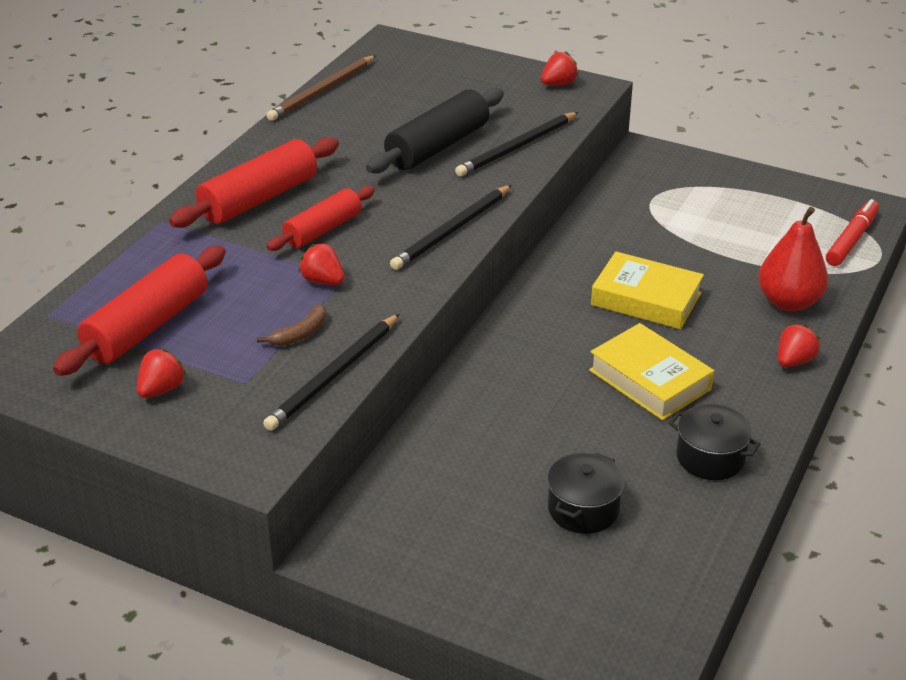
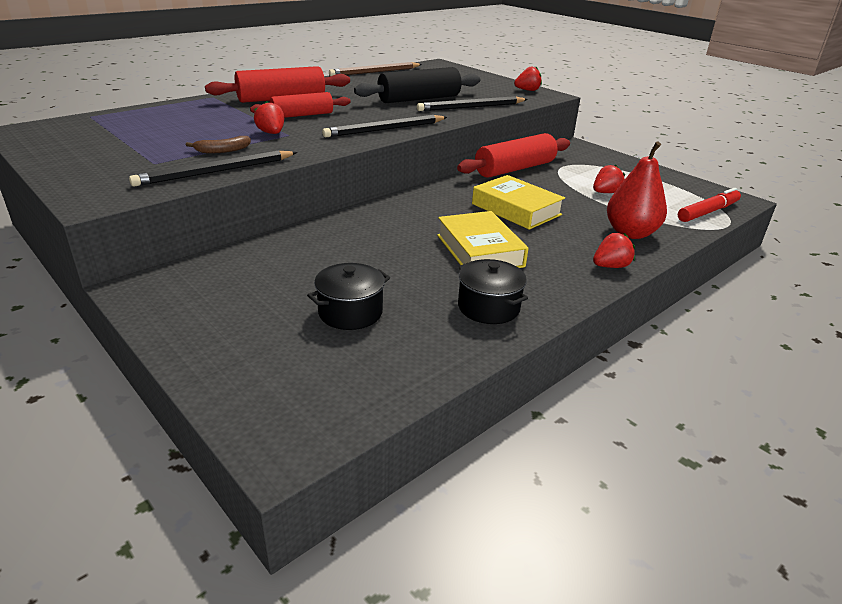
camera: 20 degrees right, 5 degrees down
(147, 326) = (136, 130): red rolling pin -> red rolling pin (514, 169)
(161, 389) = (99, 155): red strawberry -> red strawberry (605, 193)

